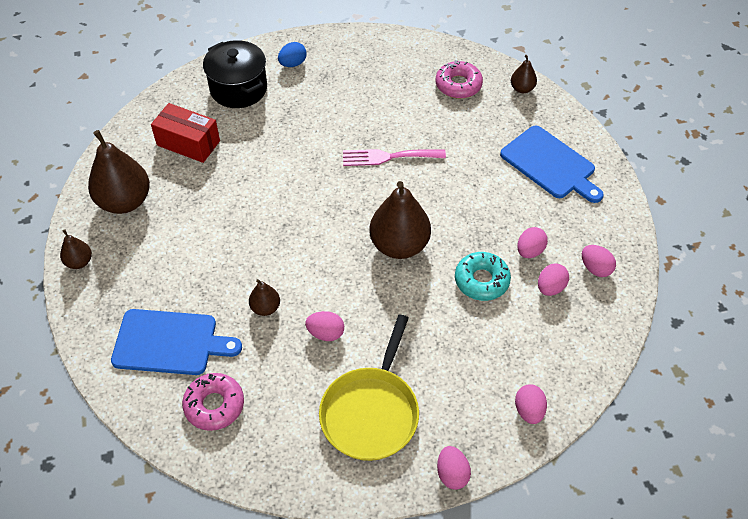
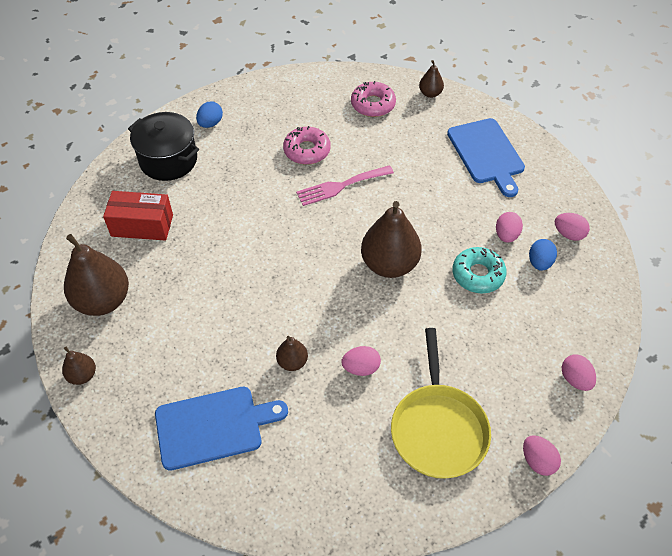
camera: 20 degrees left, 0 degrees up
(214, 405) = (287, 473): pink donut -> pink donut (307, 150)
(550, 164) = (486, 154): blue cutting board -> blue cutting board turned 45 degrees clockwise
(550, 287) = (539, 262): pink egg -> blue egg

